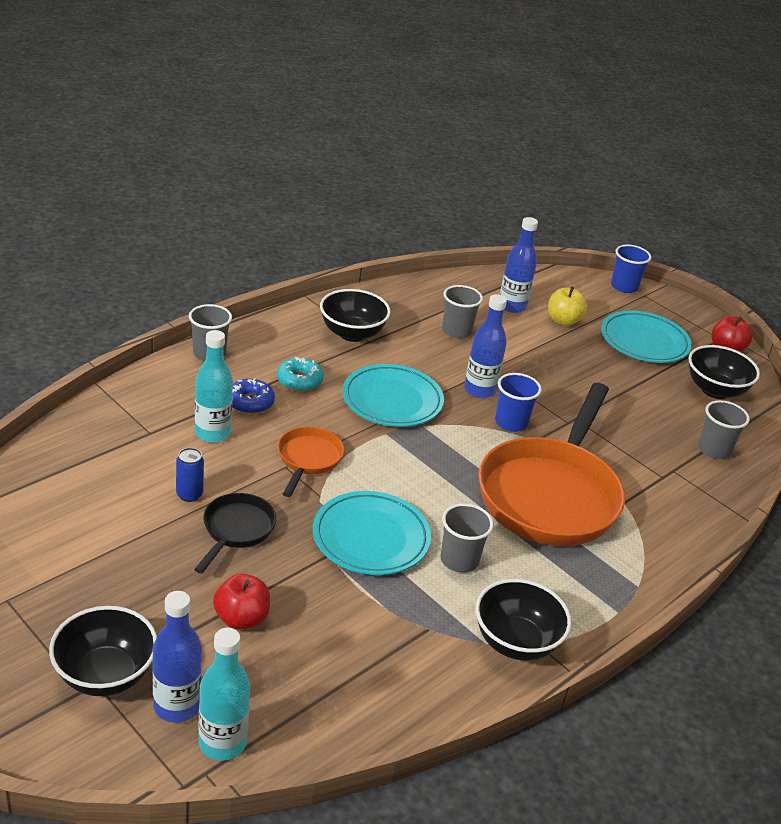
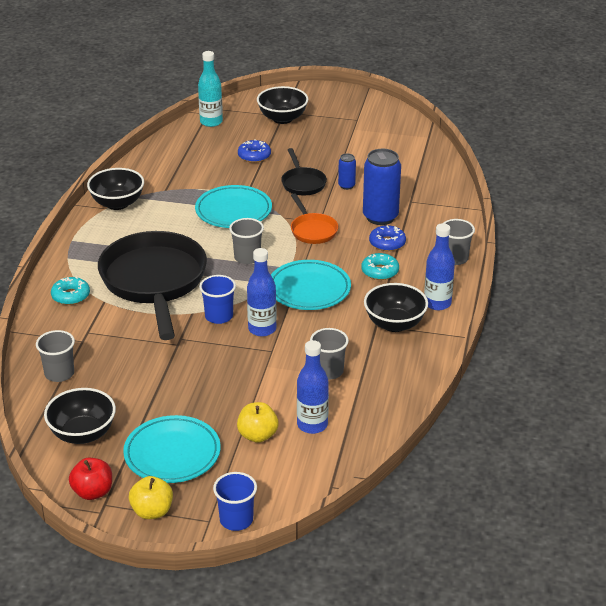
camera: 150 degrees right, 0 degrees up
(177, 706) = (242, 123): blue bottle -> blue bottle (437, 303)
(212, 433) = (380, 217): turquoise bottle -> blue can
(241, 618) = (254, 156): red apple -> blue donut
(459, 560) = (177, 223): grey cup -> grey cup (247, 257)
(550, 495) = (154, 282): orange pan -> black pan
(660, 529) = (71, 296): none -> turquoise donut
(684, 318) = (152, 511): none -> yellow apple

